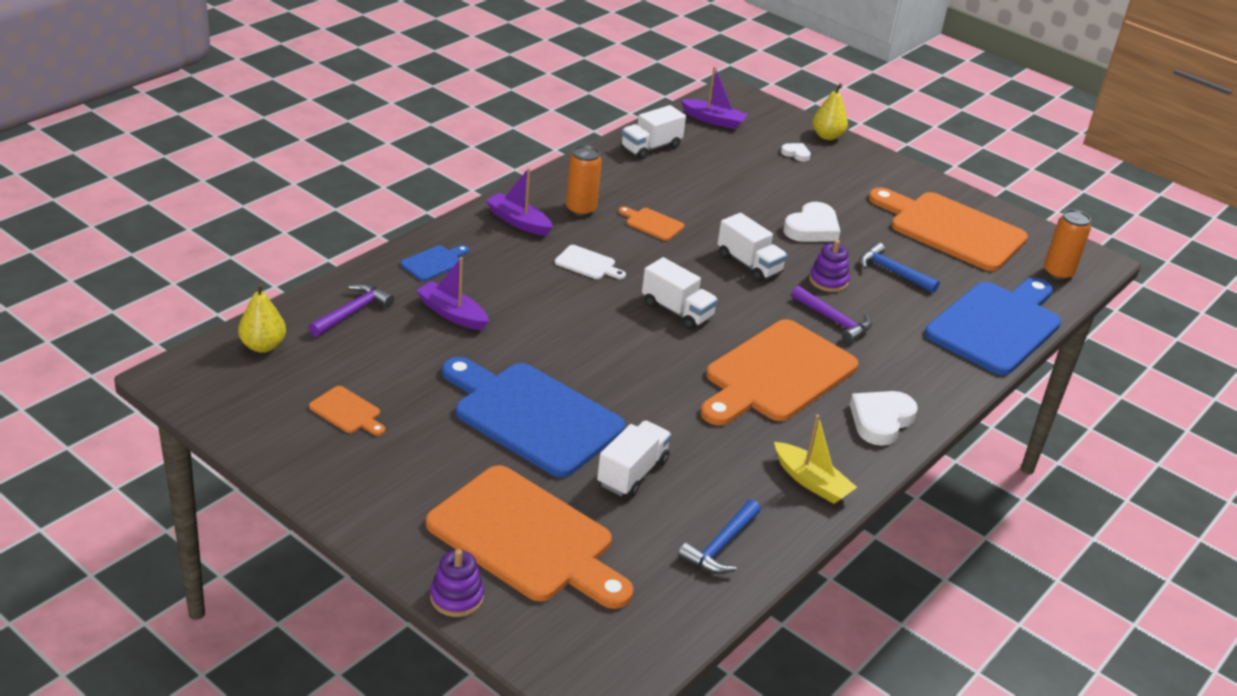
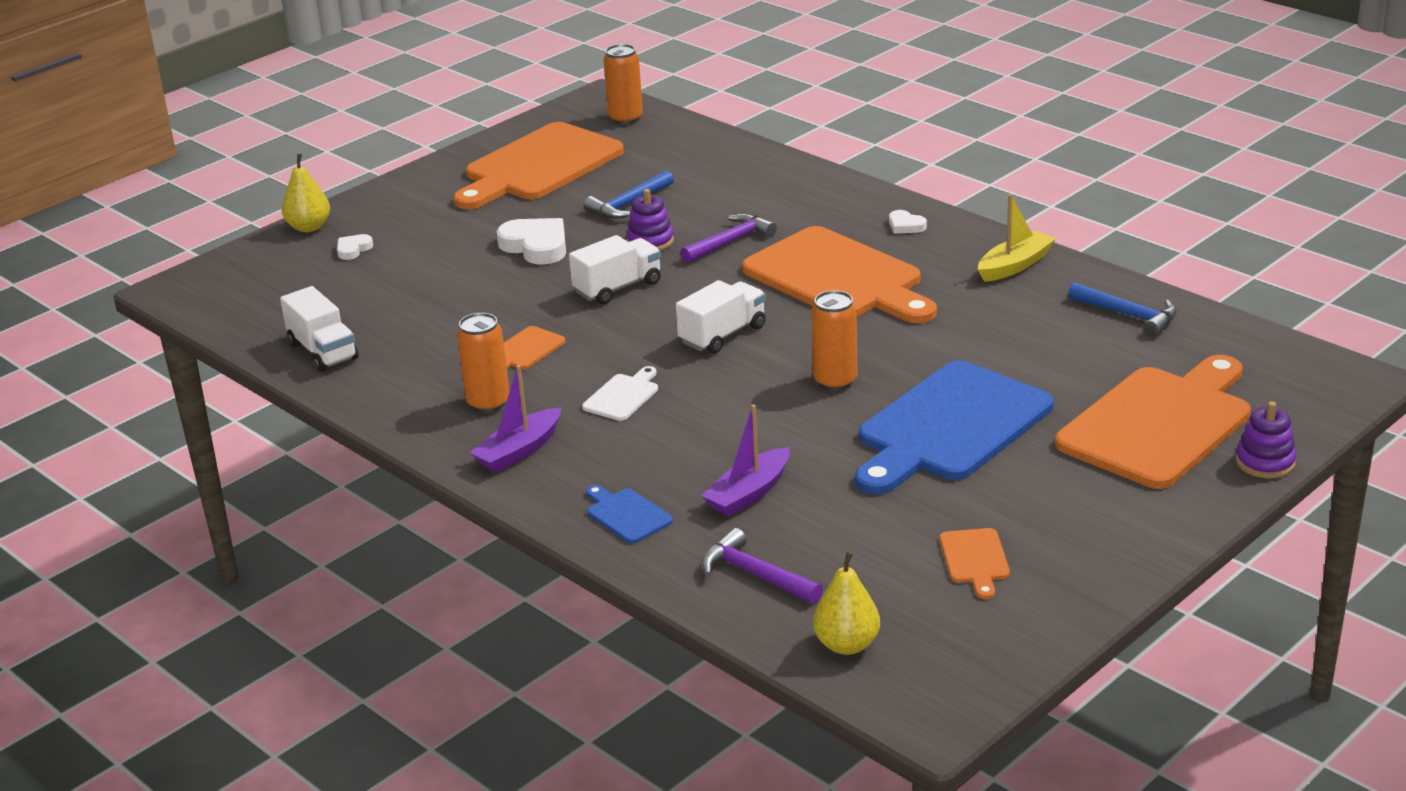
camera: 80 degrees left, 5 degrees down
(347, 412) = (975, 560): orange cutting board -> orange cutting board turned 135 degrees clockwise
(605, 362) = (835, 381): none -> orange can
(632, 473) = (1032, 363): white truck -> none
(713, 120) = (251, 304): purple boat -> none
(881, 420) = (905, 226): white heart -> white heart, size x0.52
(997, 325) = (727, 156): blue cutting board -> none

